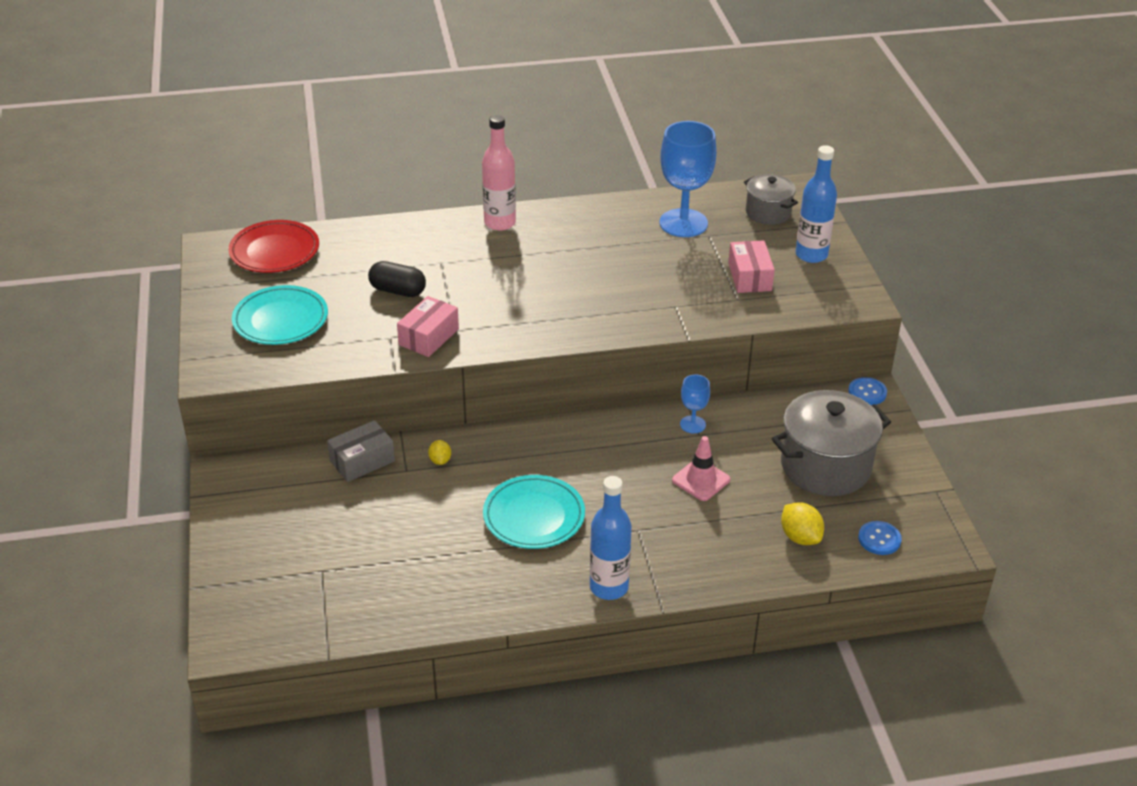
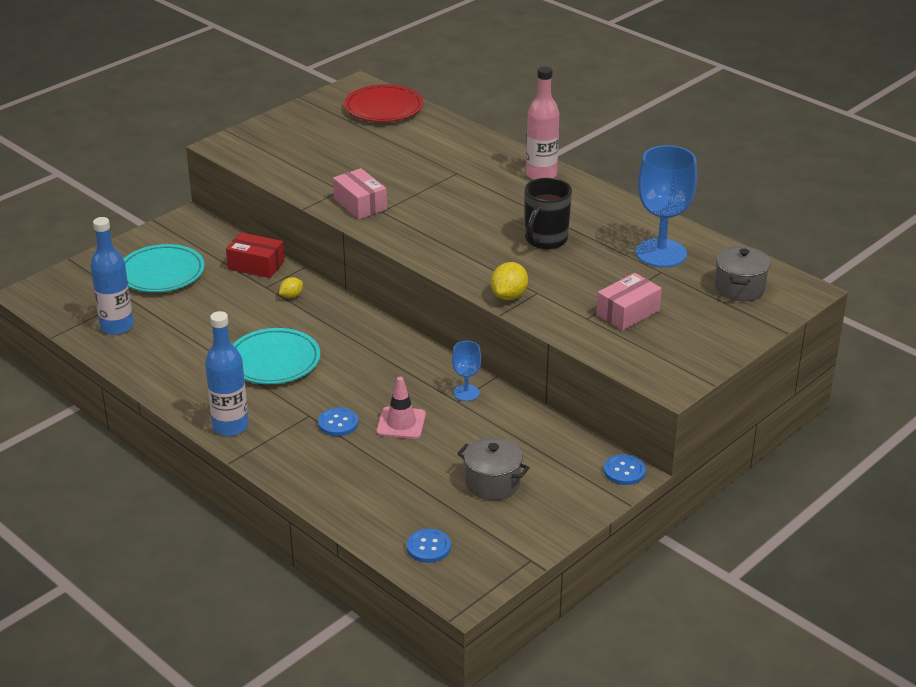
camera: 55 degrees right, 5 degrees down
(280, 320) = (309, 143): turquoise plate -> turquoise plate (161, 273)
(362, 461) = (256, 265): grey box -> red box
(398, 291) = (399, 170): black capsule -> none
(428, 337) = (360, 204): pink box -> pink box turned 60 degrees clockwise
(602, 267) = (545, 240): none -> black mug
(666, 517) = (338, 423): none -> blue button
(800, 537) = (385, 501): yellow lemon -> yellow lemon (509, 296)
(811, 255) = (706, 332): blue bottle -> blue bottle (117, 326)
(825, 466) = (492, 483): grey pot -> grey pot, size x0.58

